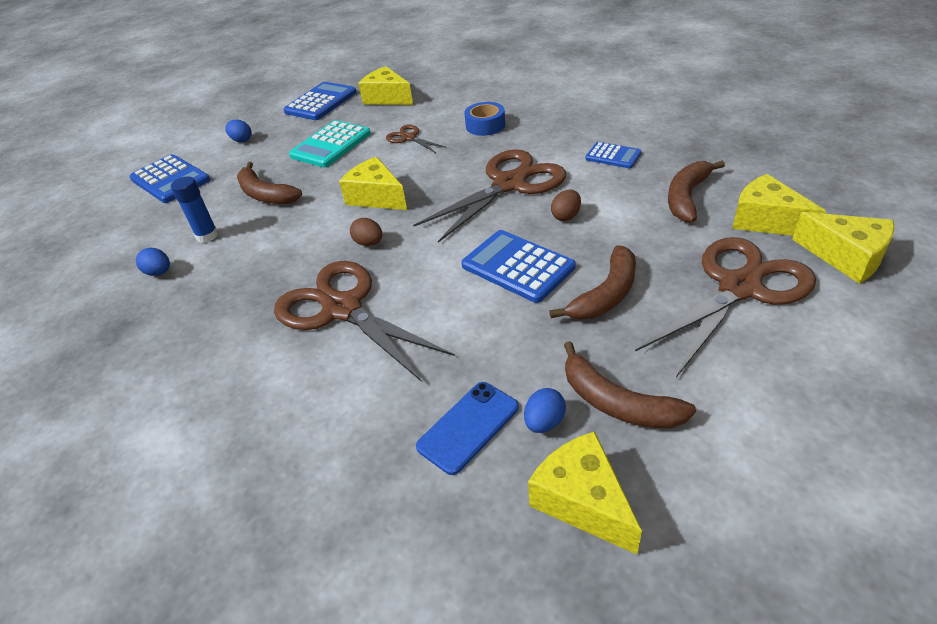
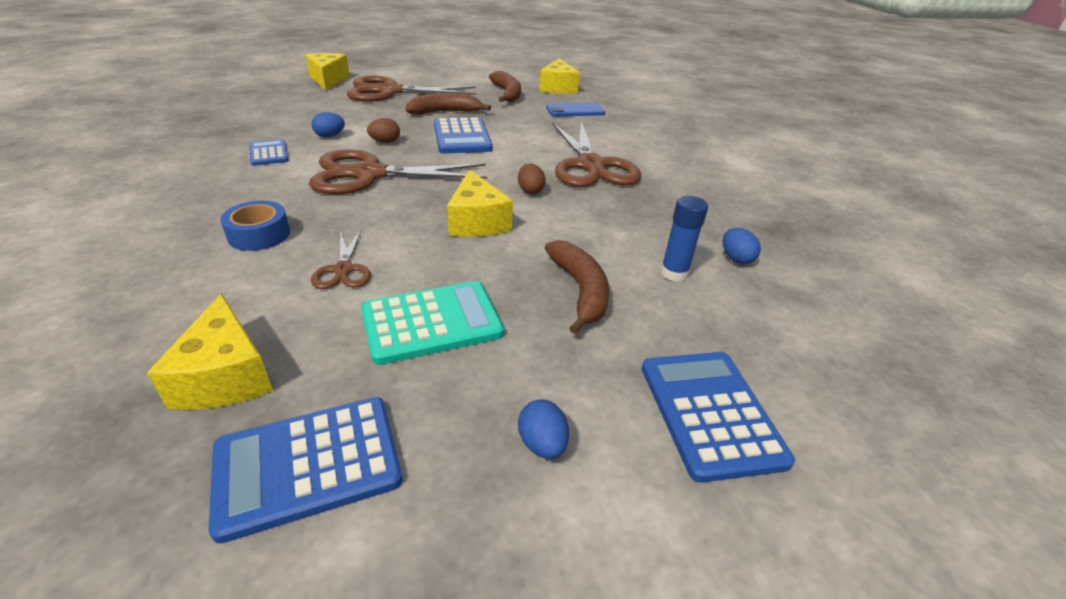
camera: 150 degrees left, 5 degrees down
(544, 422) = (543, 101): blue egg -> blue egg (330, 136)
(686, 197) = (308, 118): brown banana -> none
(766, 221) = (312, 97): yellow cheese -> none

